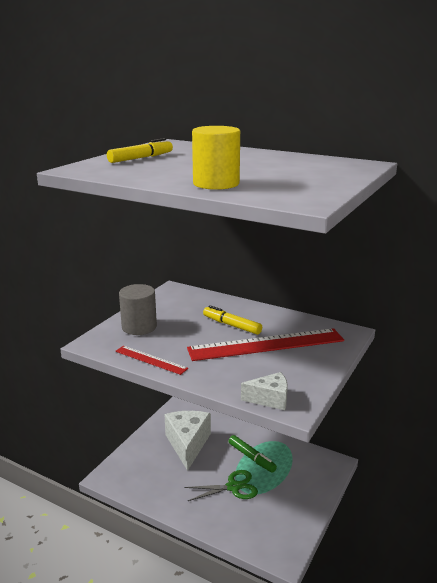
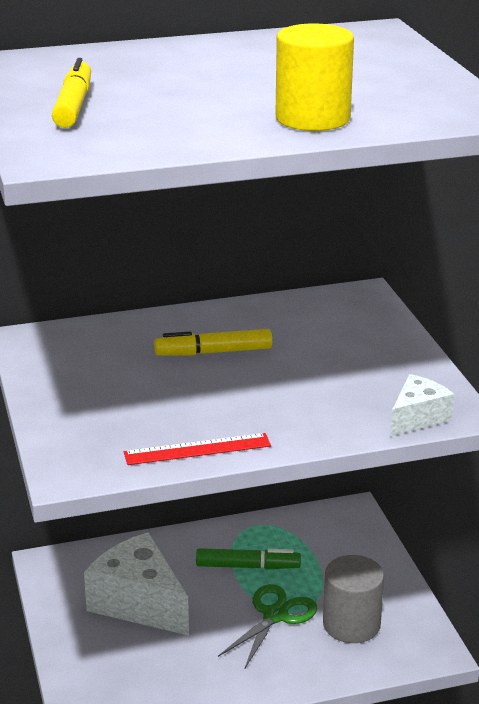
camera: 45 degrees left, 5 degrees up
(139, 327) = (91, 416): grey cylinder -> grey cylinder (351, 624)
(266, 345) = (301, 356): red ruler -> none

